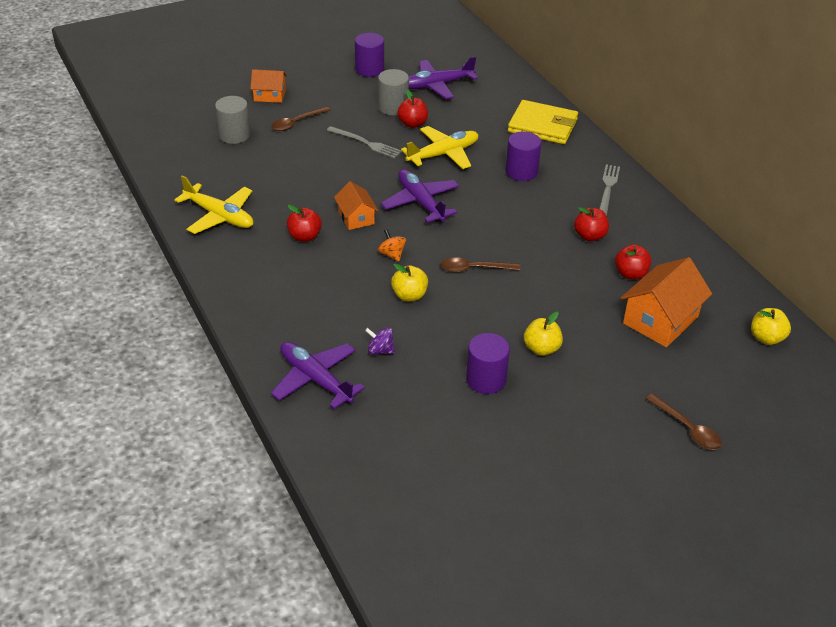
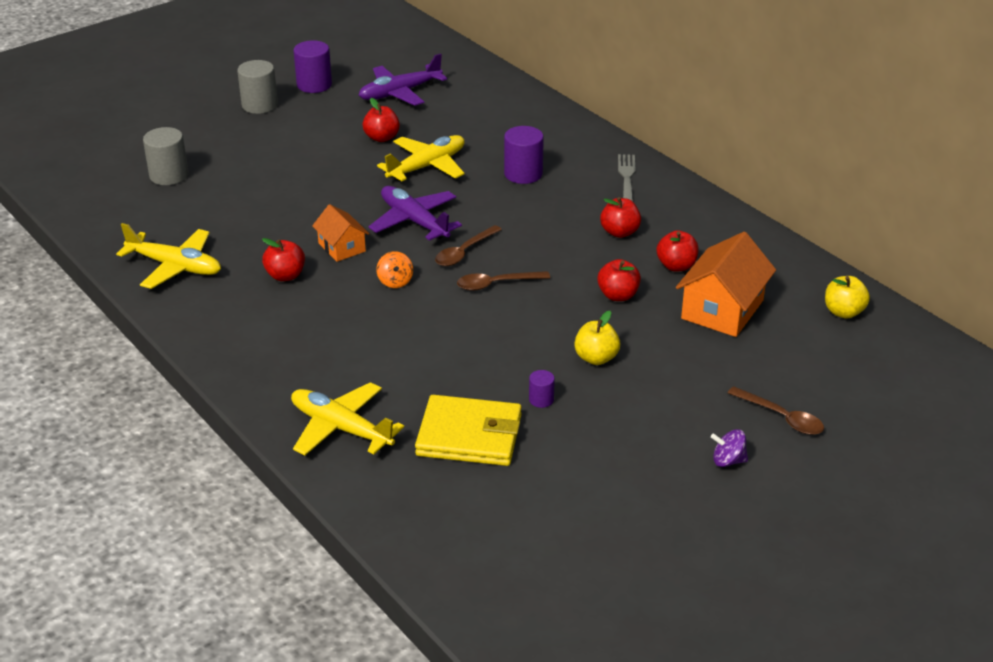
camera: 10 degrees left, 5 degrees down
(269, 95) = (200, 127): orange house -> none
(296, 123) = (241, 153): brown spoon -> brown spoon (464, 252)
(315, 379) = (340, 428): purple plane -> yellow plane
(366, 143) = (332, 165): grey fork -> none
(380, 350) = (409, 386): purple spinning top -> purple spinning top (728, 461)
(392, 254) = (395, 281): orange spinning top -> orange spinning top turned 150 degrees counterclockwise
(393, 107) = (353, 123): grey cylinder -> grey cylinder (259, 105)
(409, 295) = (428, 323): yellow apple -> none
(486, 380) = (541, 399): purple cylinder -> purple cylinder, size x0.53
(542, 126) = (534, 122): yellow wallet -> yellow wallet (469, 435)
(574, 294) = (618, 295): none -> red apple

